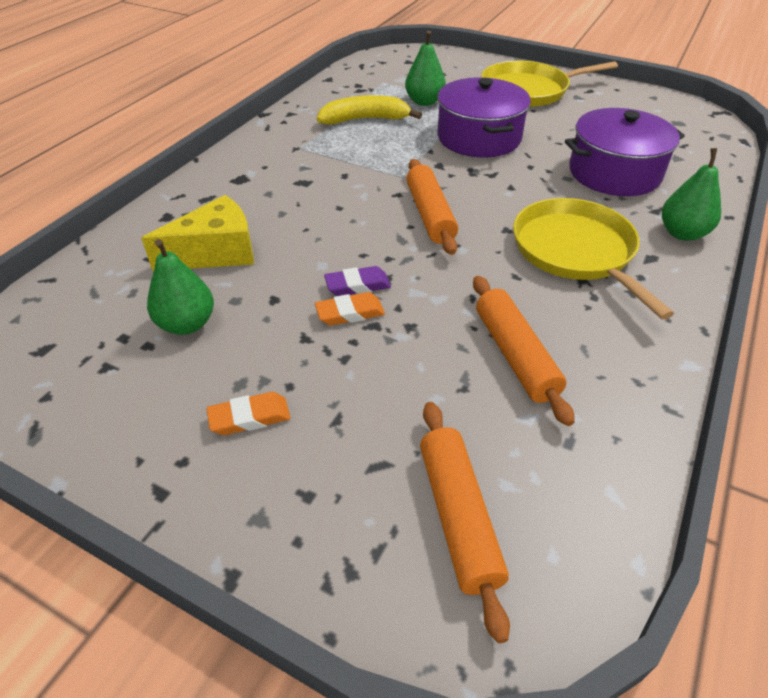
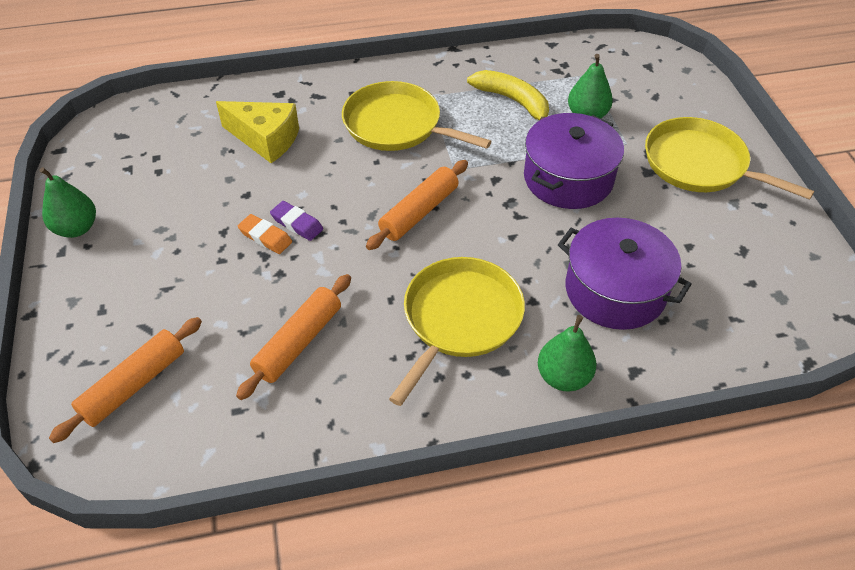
camera: 50 degrees right, 5 degrees up
(187, 324) = (189, 174): green pear -> green pear (76, 228)
(250, 417) = (138, 250): orange eraser -> none
(310, 177) = (397, 125): none -> yellow pan

